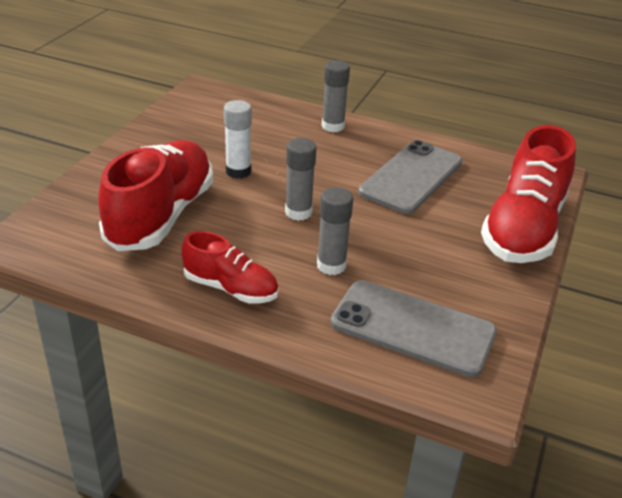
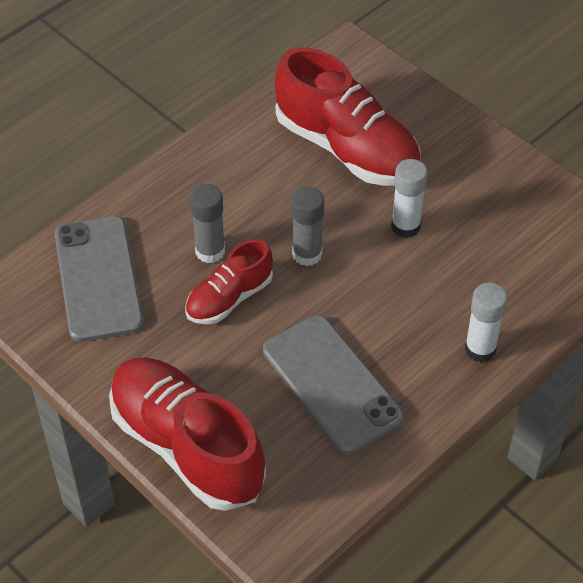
camera: 115 degrees right, 15 degrees up
(230, 288) = (214, 172): red shoe -> red shoe (229, 298)
(333, 126) = (480, 349): grey glue stick -> white glue stick
(412, 328) = (98, 278): grey phone -> grey phone turned 60 degrees counterclockwise

